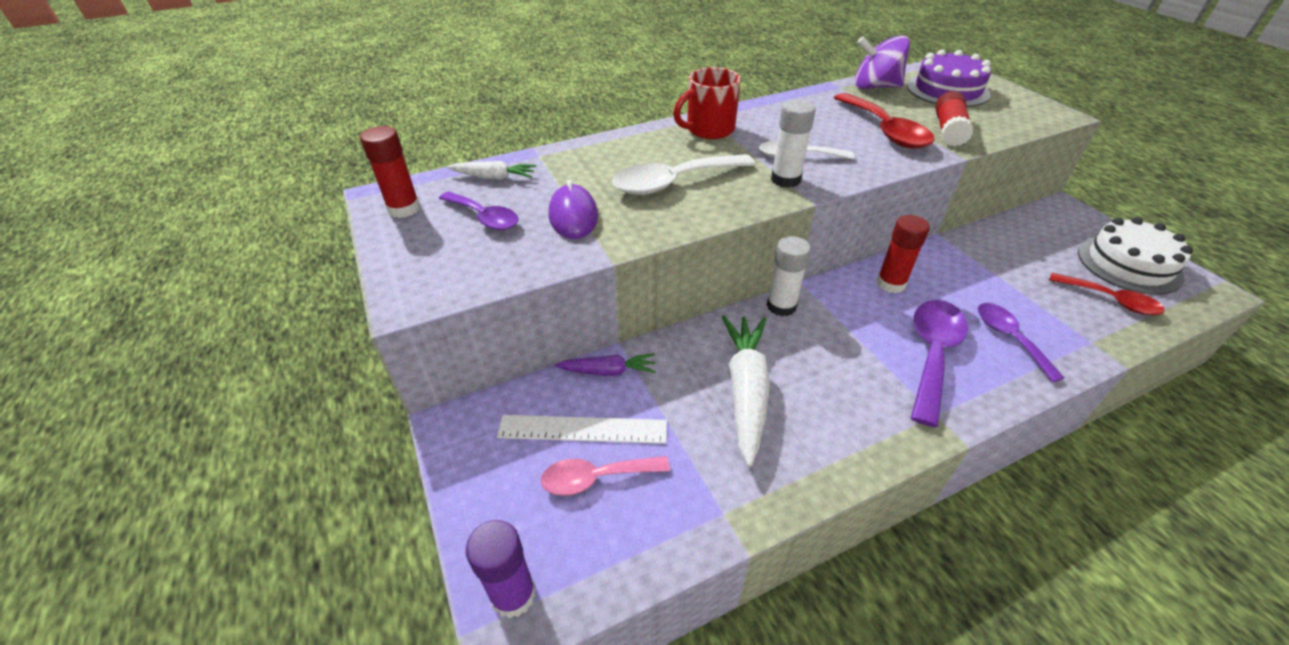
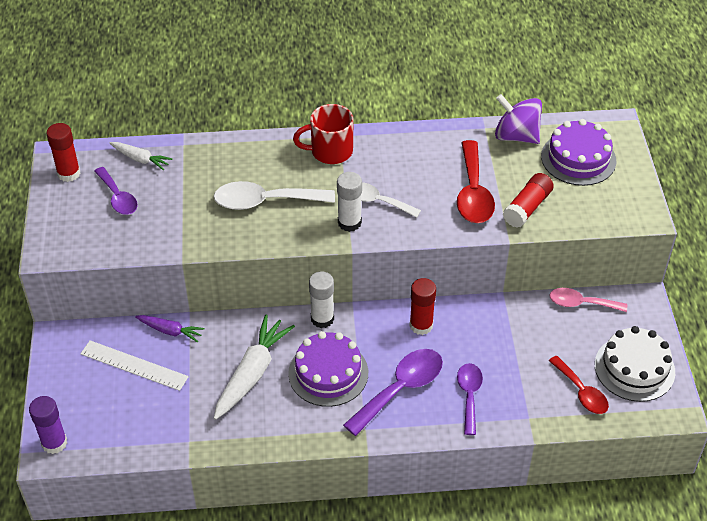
camera: 20 degrees right, 5 degrees up
(573, 215) = (177, 213): purple mouse -> none
(596, 478) = (127, 397): pink spoon -> pink spoon (581, 303)
(836, 362) = (328, 373): none -> purple cake

